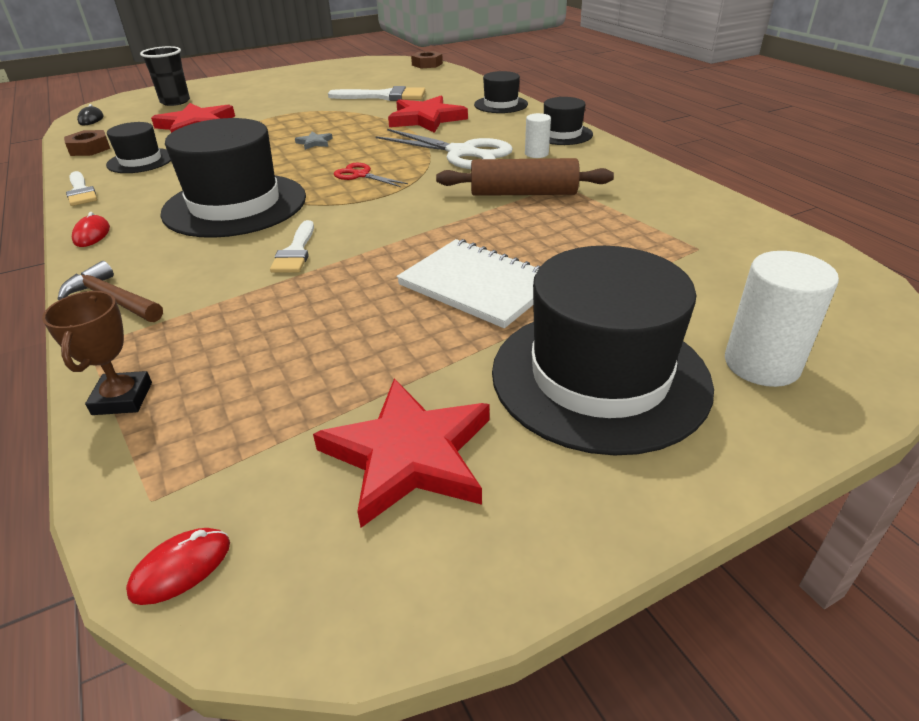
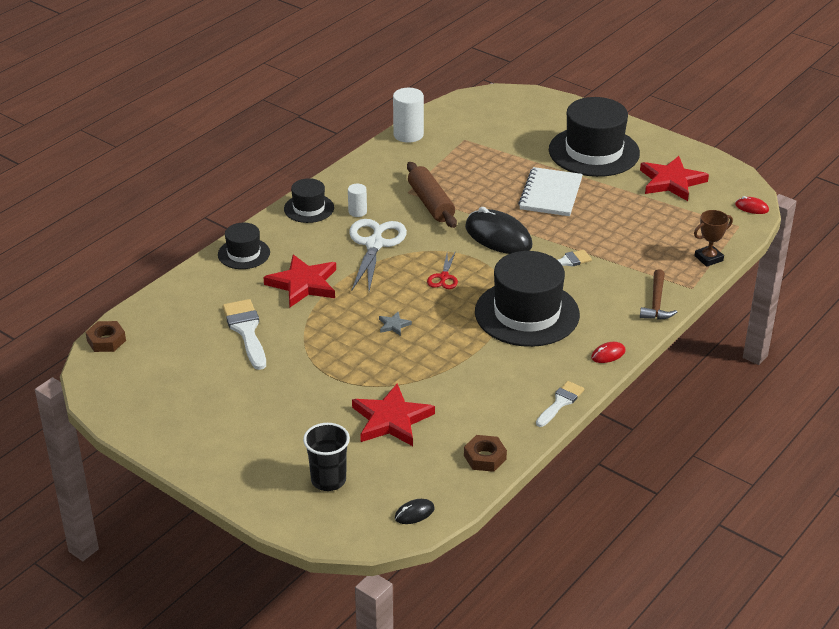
camera: 115 degrees left, 0 degrees up
(140, 161) = (489, 406): black hat -> none
(405, 220) = (498, 236): none -> black mouse
(761, 364) = (555, 119): white cylinder -> white cylinder (408, 135)

